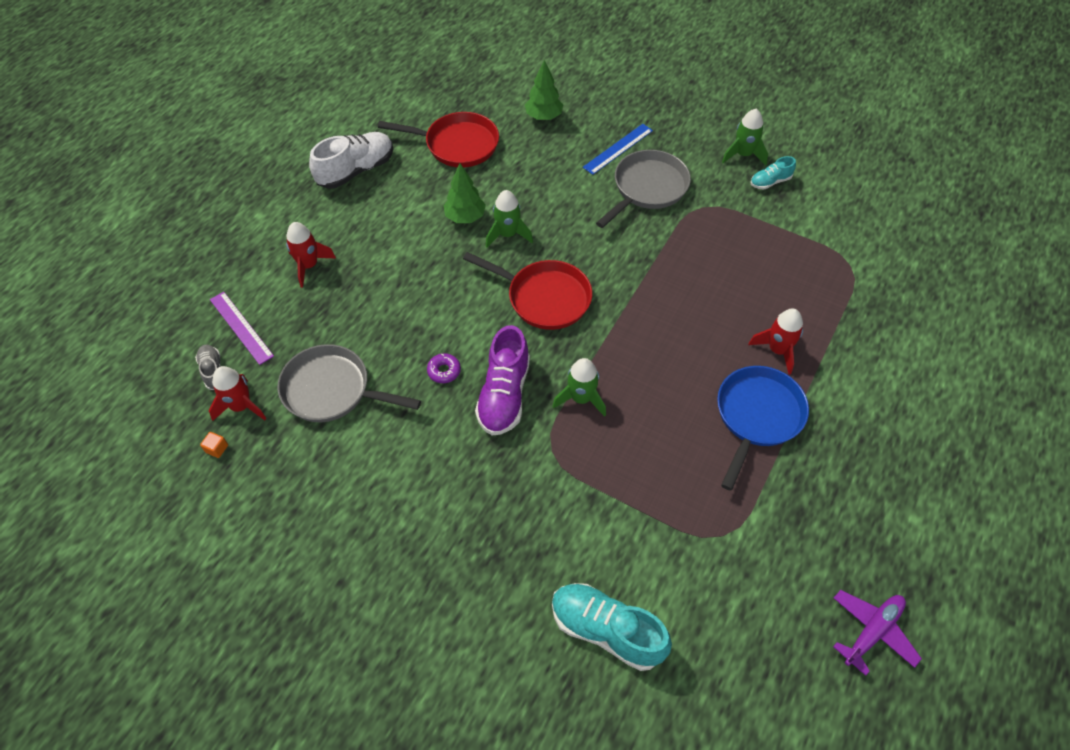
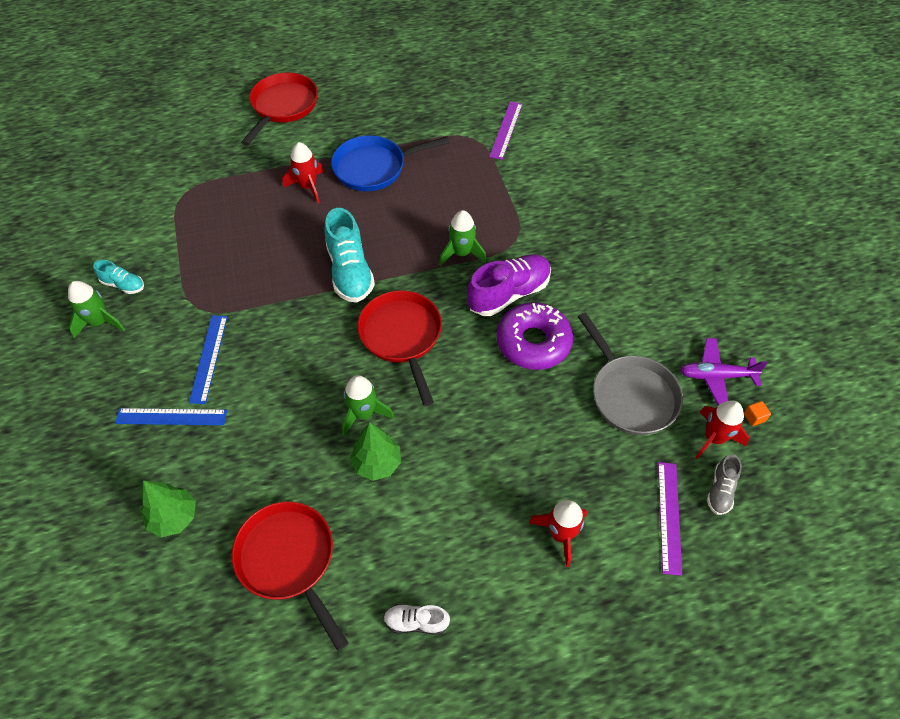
camera: 135 degrees left, 0 degrees up
(356, 170) = (416, 622): white shoe -> white shoe, size x0.53
(444, 371) = (533, 342): purple donut -> purple donut, size x2.33
(606, 630) = (582, 147): turquoise shoe -> turquoise shoe (350, 271)
(647, 188) = (208, 358): grey pan -> blue ruler
(705, 580) = (506, 130): none -> purple ruler
(872, 631) = (455, 65): purple plane -> purple plane (716, 376)
(925, 407) = (283, 107): none -> red pan

